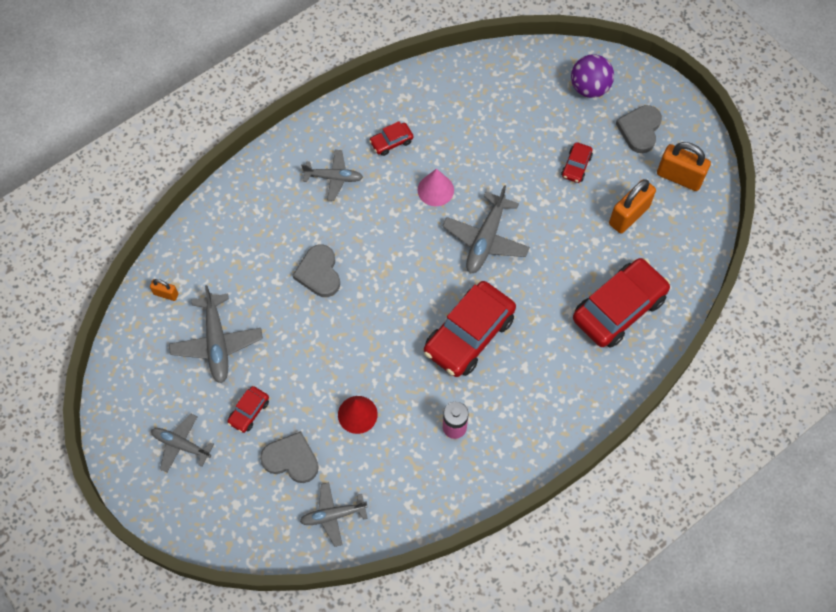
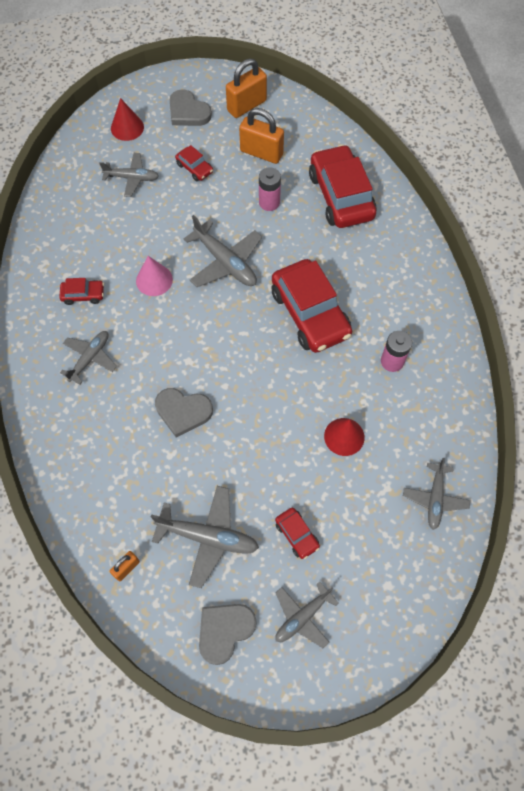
camera: 65 degrees left, 0 degrees up
(291, 459) = (363, 514): grey heart -> grey heart (224, 631)
(391, 142) = (83, 295): red car -> red car turned 90 degrees counterclockwise
(534, 120) = (132, 178): none -> grey plane
(573, 247) = (269, 202): none -> pink battery
(589, 88) = (127, 127): purple ball -> red cone
(629, 215) = (261, 153): orange padlock -> orange padlock turned 45 degrees counterclockwise

